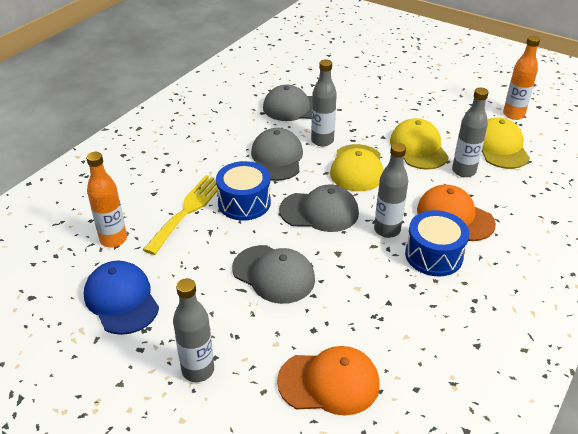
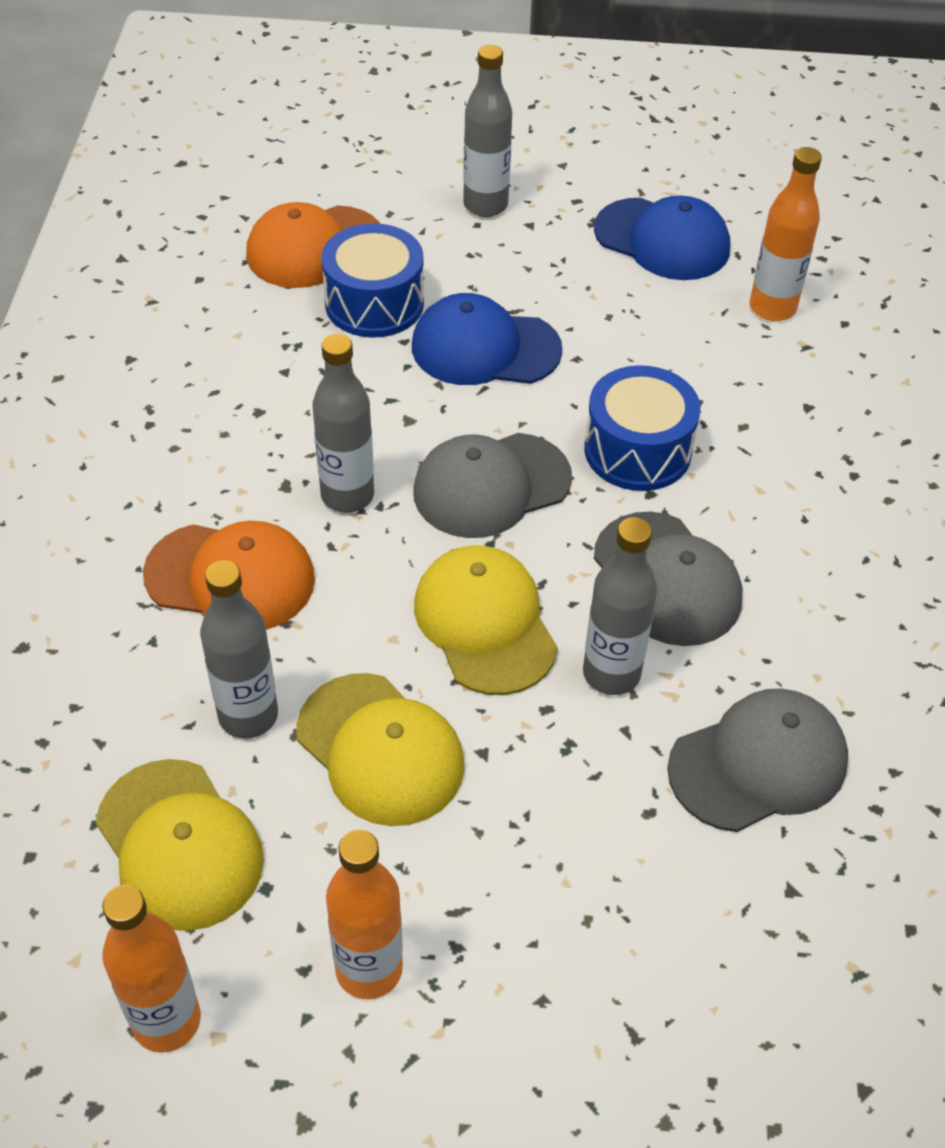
camera: 150 degrees right, 10 degrees up
(188, 210) = (716, 398): yellow fork -> none
(273, 274) = (485, 348): grey cap -> blue cap
(434, 255) = (243, 477): blue drum -> blue drum (374, 303)
(448, 106) = (369, 969): none -> orange bottle

